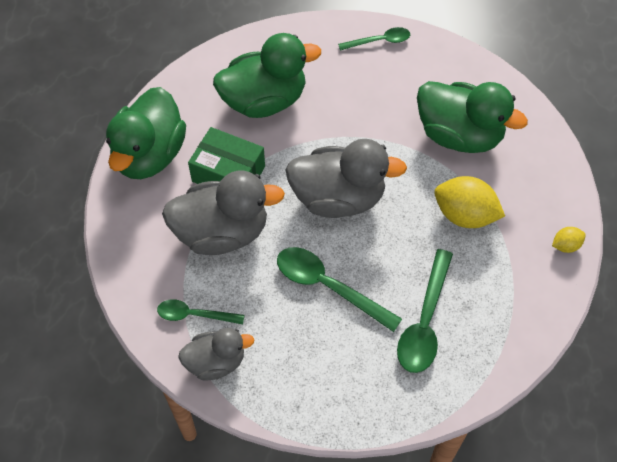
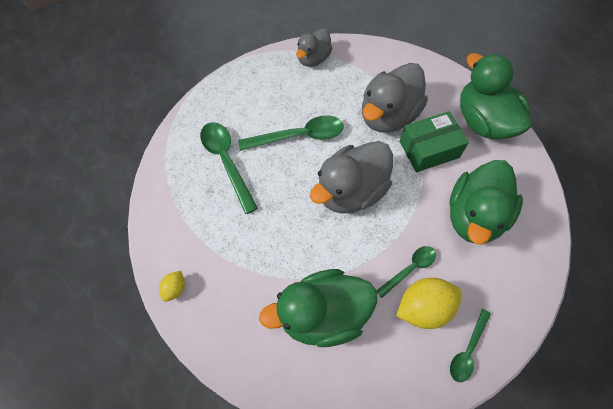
camera: 135 degrees right, 5 degrees up
(194, 315) = (349, 68): green spoon -> green spoon (409, 269)
(464, 215) = (262, 250): yellow lemon -> yellow lemon (423, 308)

